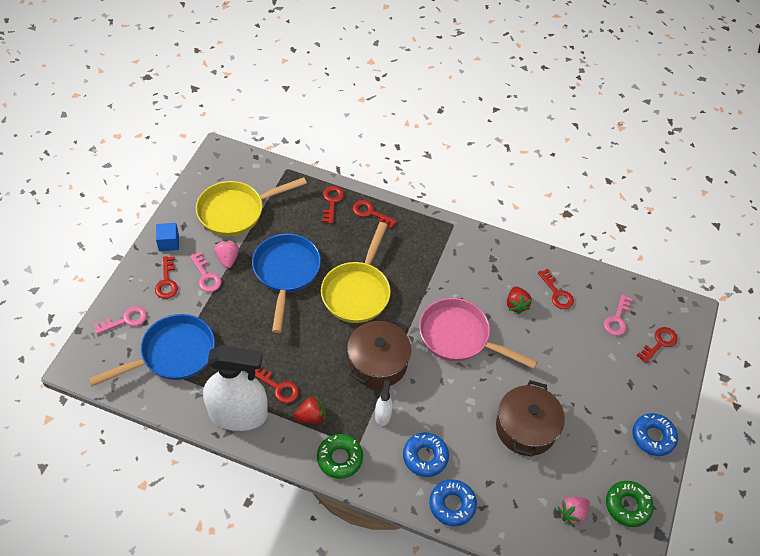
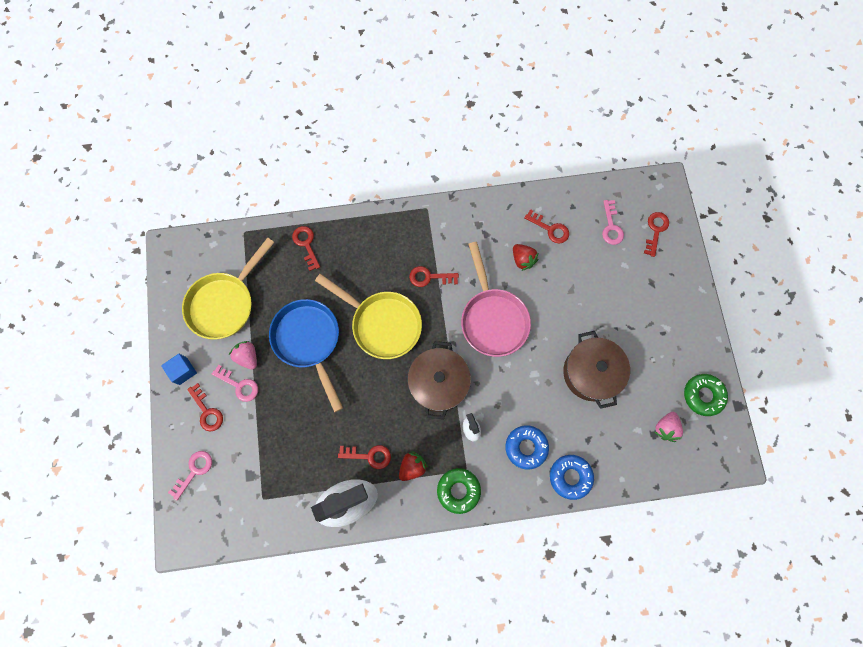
camera: 25 degrees left, 20 degrees up
(172, 354) = (258, 479): blue pan -> none
(357, 291) = (382, 324): yellow pan -> yellow pan turned 45 degrees counterclockwise
(370, 213) = (347, 237): red key -> red key (429, 277)
(459, 337) = (492, 319): pink pan -> pink pan turned 105 degrees counterclockwise
(653, 437) = (692, 322): blue donut -> none

